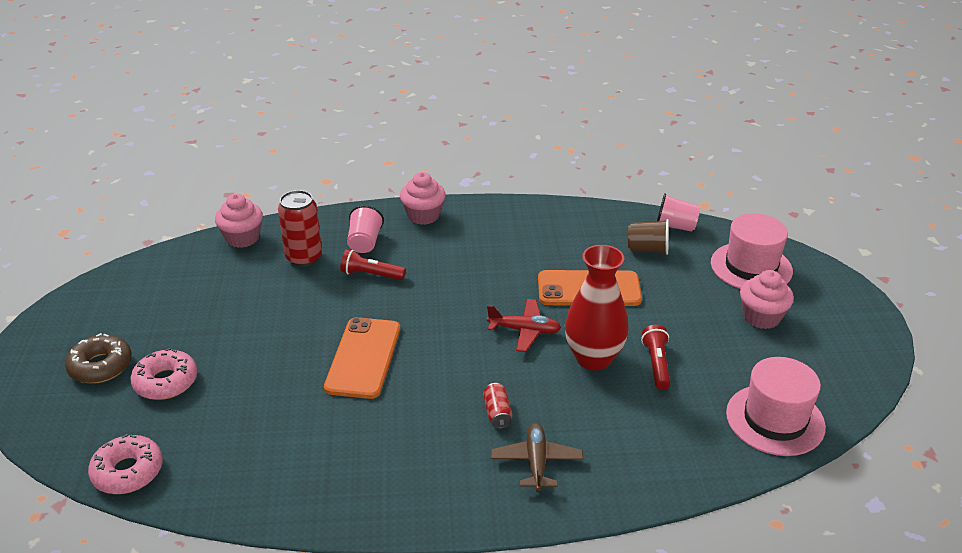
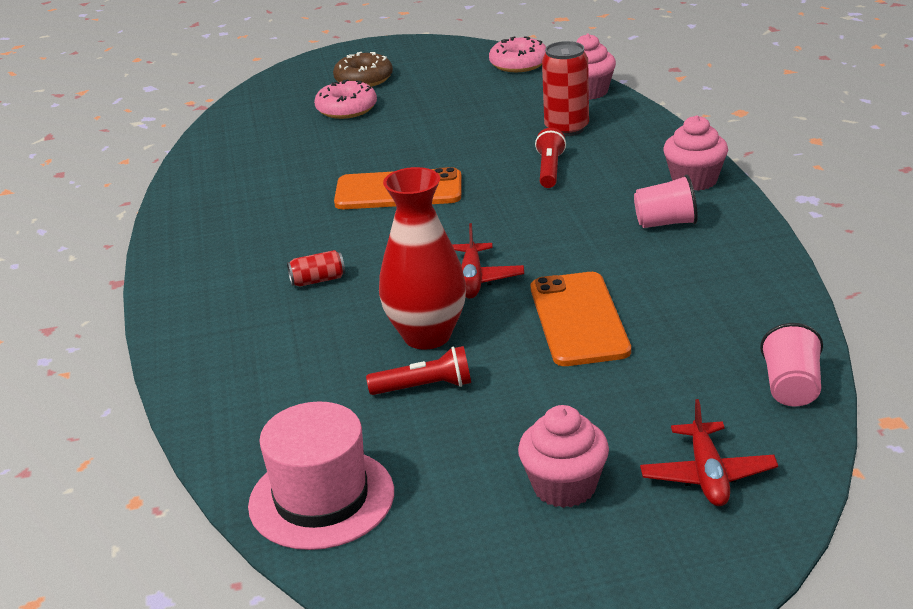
camera: 85 degrees right, 5 degrees down
(128, 472) = (233, 120): pink donut -> pink donut (518, 64)
(365, 242) = (613, 155): pink cup -> pink cup (665, 223)
(536, 462) = (241, 313): brown plane -> none
(648, 249) = (707, 364): brown cup -> none
(751, 267) = (707, 475): pink hat -> red plane

